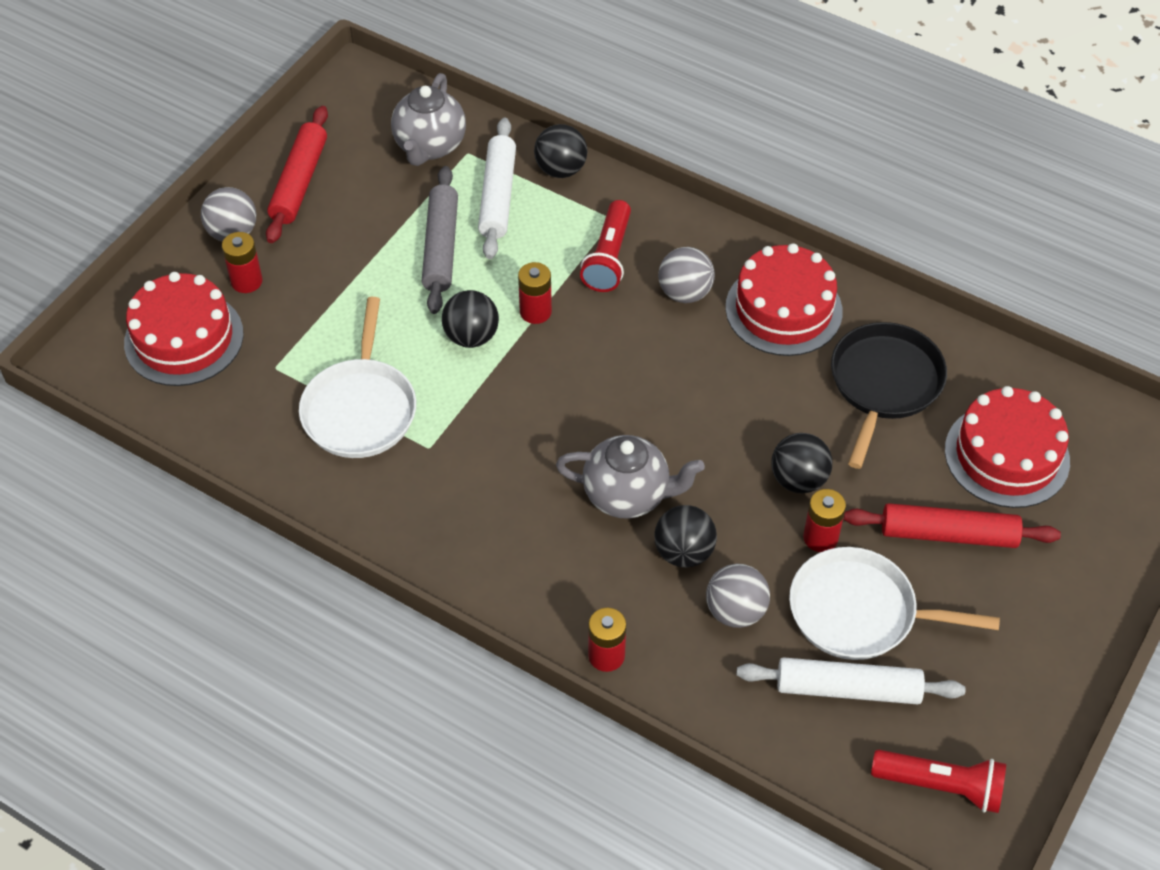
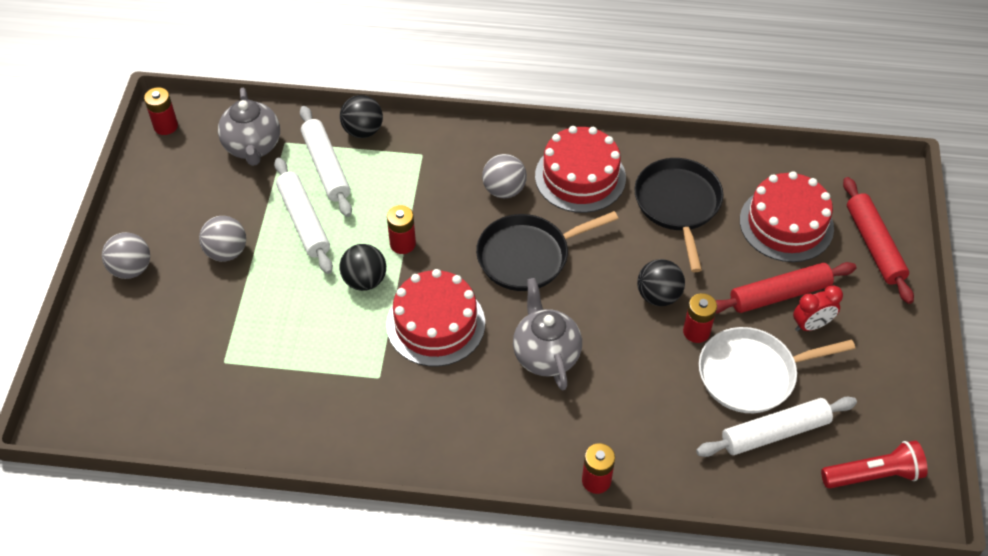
camera: 25 degrees left, 0 degrees up
(184, 338) = (136, 367): red cake -> red cake (435, 324)
(246, 281) = (163, 303): red battery -> red battery (165, 126)
(299, 182) = (164, 210): red rolling pin -> red rolling pin (874, 245)
(360, 409) = (309, 368): white pan -> none
(441, 247) = (304, 221): grey rolling pin -> white rolling pin
(609, 257) = (434, 184): red flashlight -> none
(627, 495) = (545, 355): grey teapot -> grey teapot turned 90 degrees counterclockwise
(669, 377) = (527, 256): none -> black pan
(684, 552) = (608, 381): black ball -> none
(735, 611) = (668, 409): grey ball -> grey ball (226, 252)
(967, 584) = (811, 325): none -> red clock

